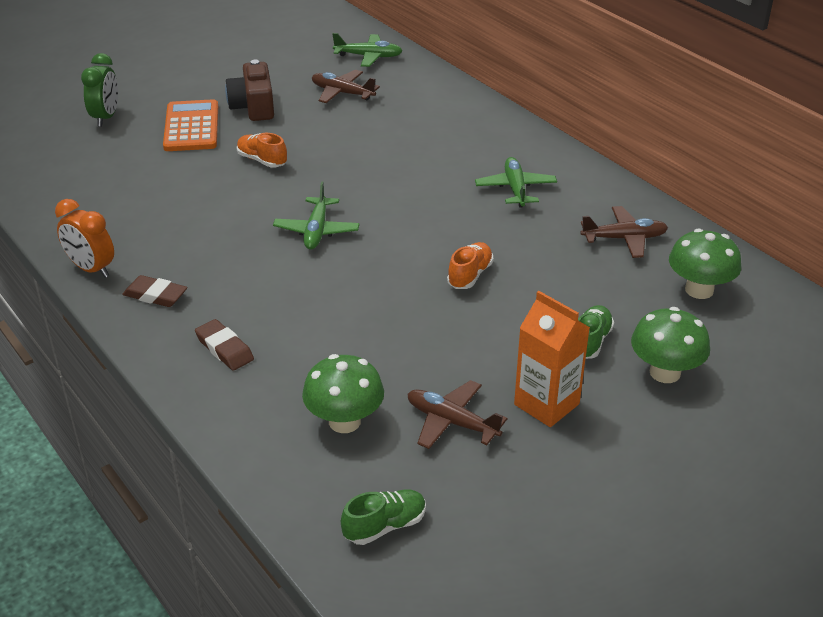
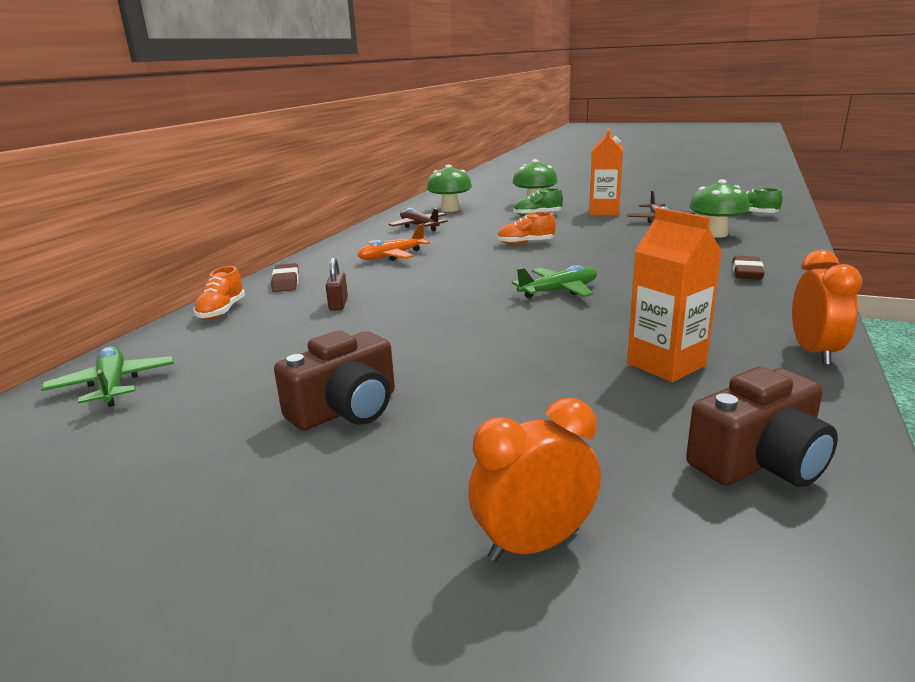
camera: 120 degrees left, 15 degrees down
(63, 184) = (759, 461): none -> brown camera
(106, 117) = (534, 544): green clock -> orange clock
(155, 295) = (765, 312): brown eraser -> brown eraser (286, 282)
(159, 210) = (666, 365): none -> orange carton
(192, 127) = (459, 432): orange calculator -> none
(262, 160) = (480, 352): orange shoe -> orange shoe (222, 311)
(342, 93) = (254, 365): brown plane -> none
(412, 136) = (338, 304): none -> brown padlock
(515, 189) = (391, 256): green plane -> orange plane

